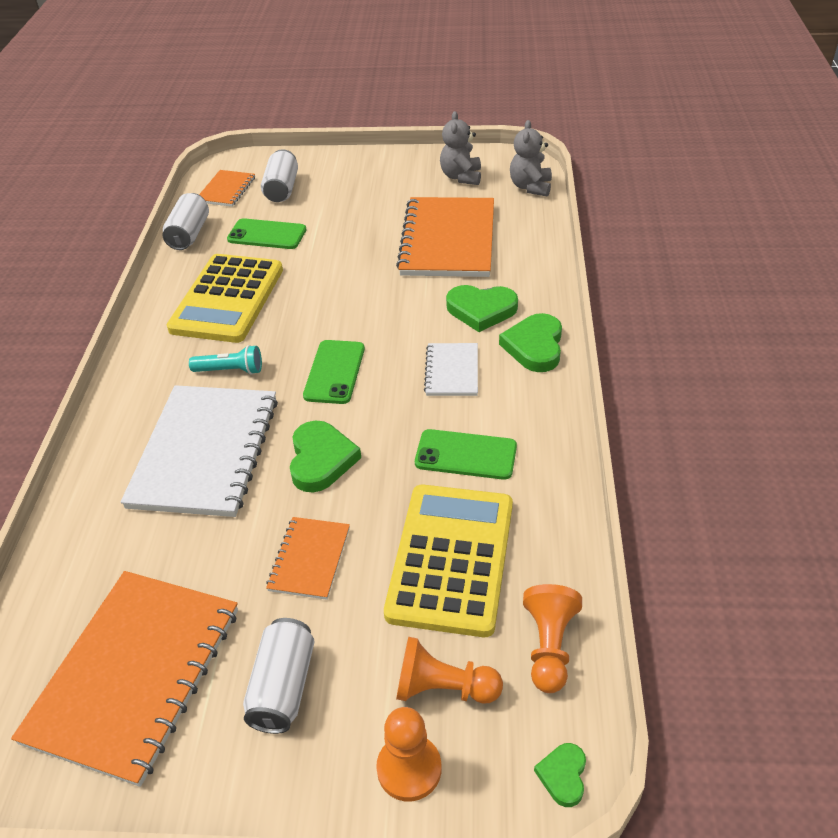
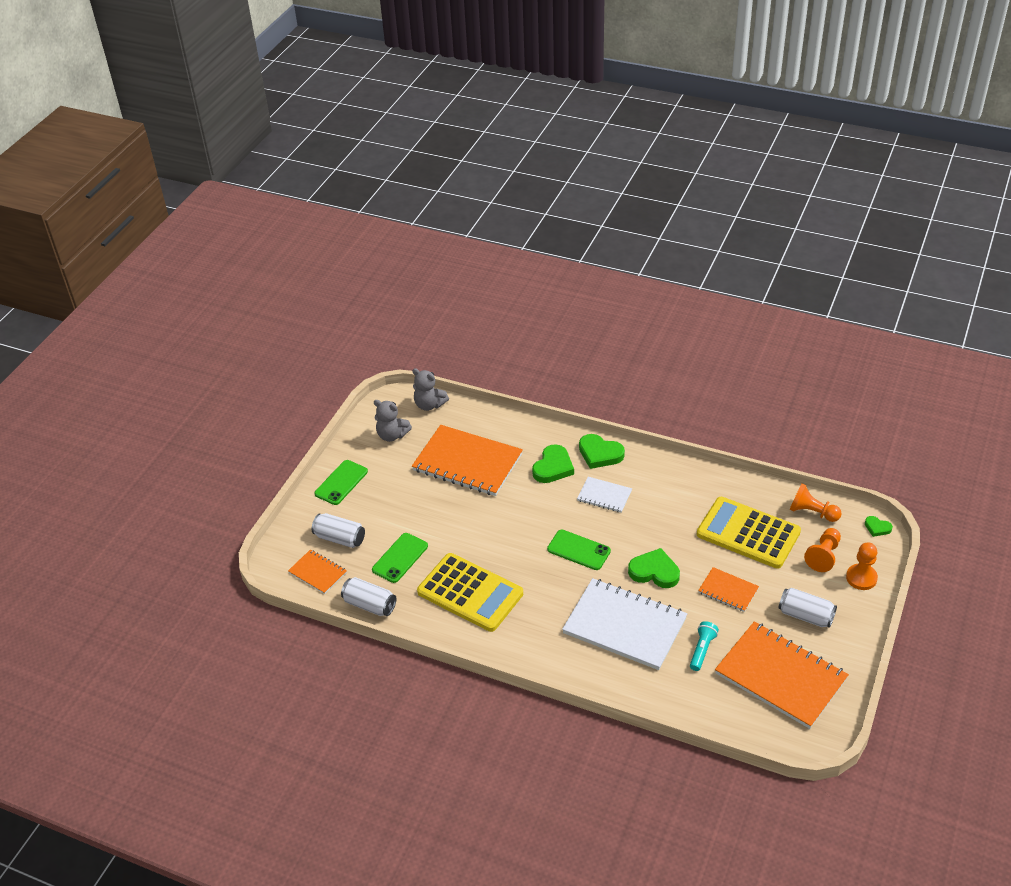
camera: 70 degrees left, 0 degrees up
(230, 370) = (551, 602): turquoise flashlight -> turquoise flashlight (702, 650)
(466, 455) = (677, 508): green phone -> green phone (341, 482)

